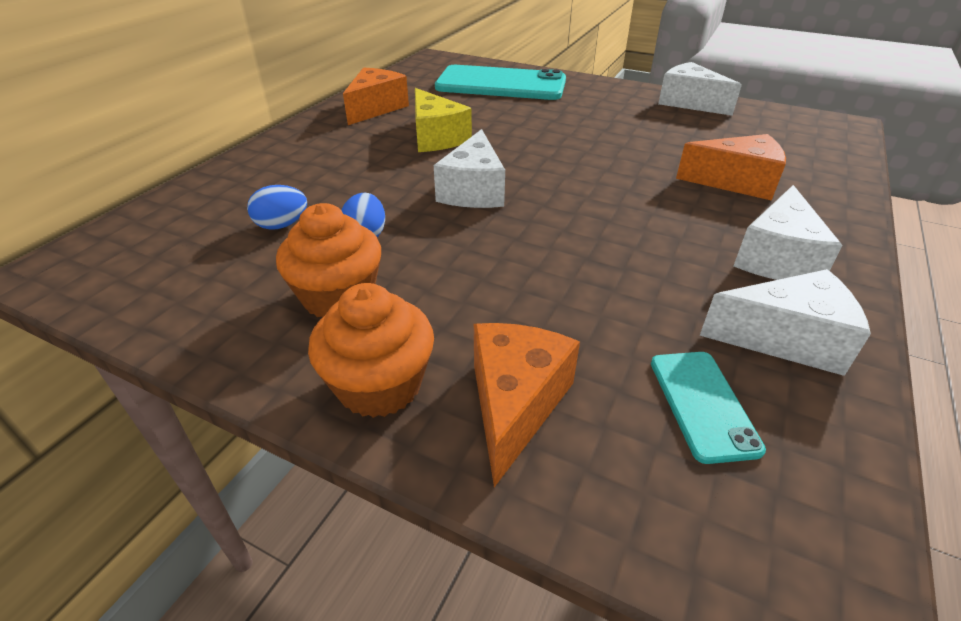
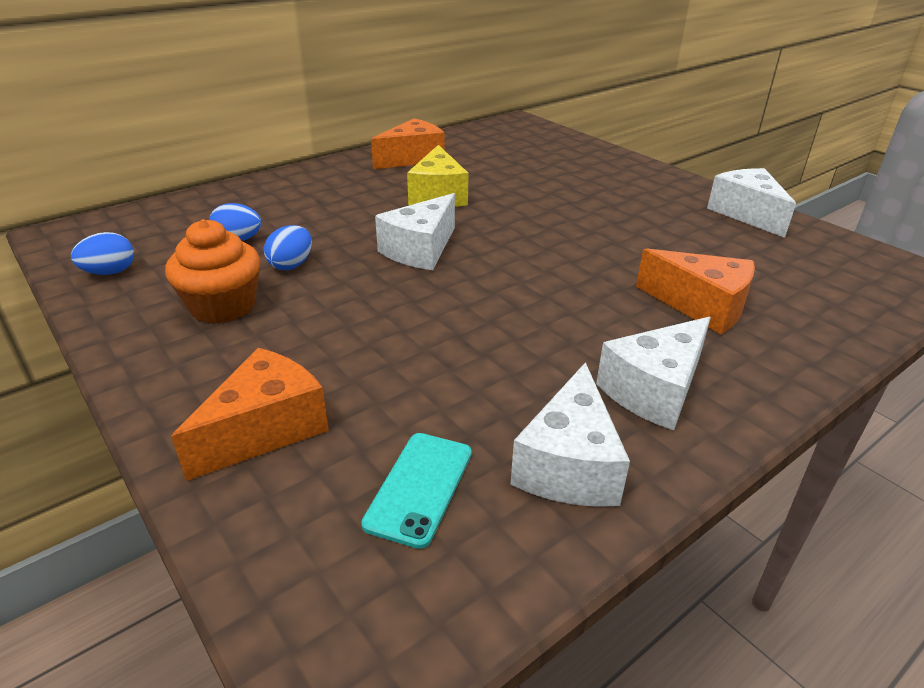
camera: 25 degrees right, 5 degrees down
(165, 298) = (110, 272): none -> blue egg
(379, 385) = (184, 380): orange cupcake -> none
(501, 84) = (555, 157): turquoise phone -> none
(785, 339) = (569, 464): white cheese -> white cheese turned 75 degrees clockwise

